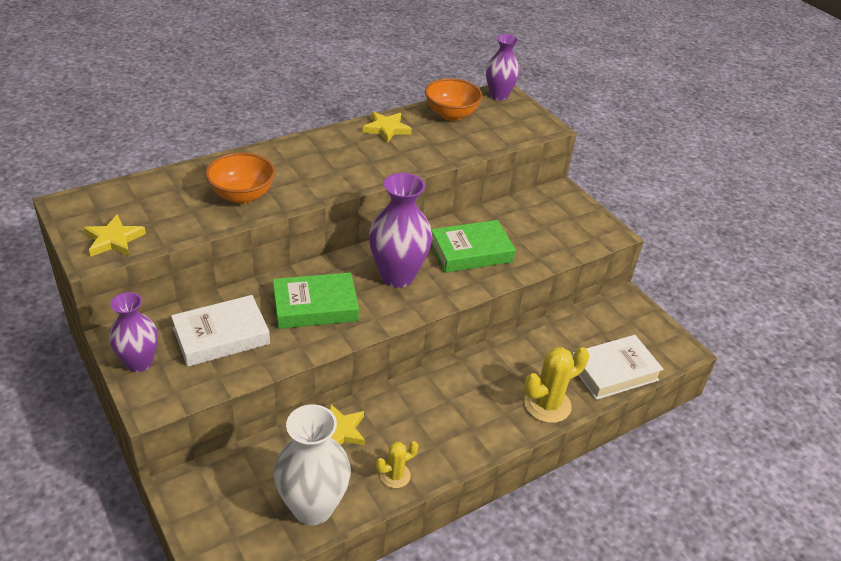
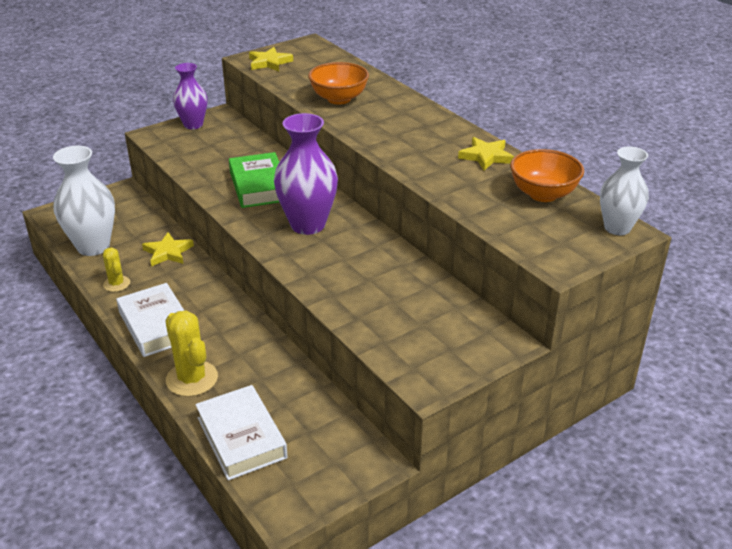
camera: 90 degrees right, 5 degrees down
(221, 336) = (221, 150): white book -> white book (156, 325)
(471, 252) = (357, 268): green book -> none
(498, 95) = (617, 228): purple vase -> white vase

